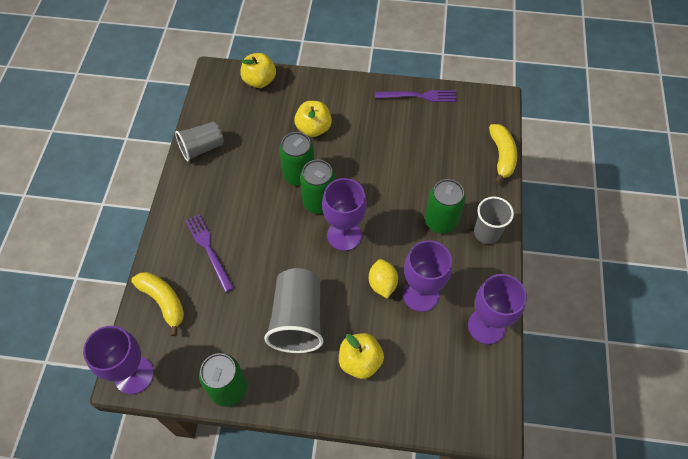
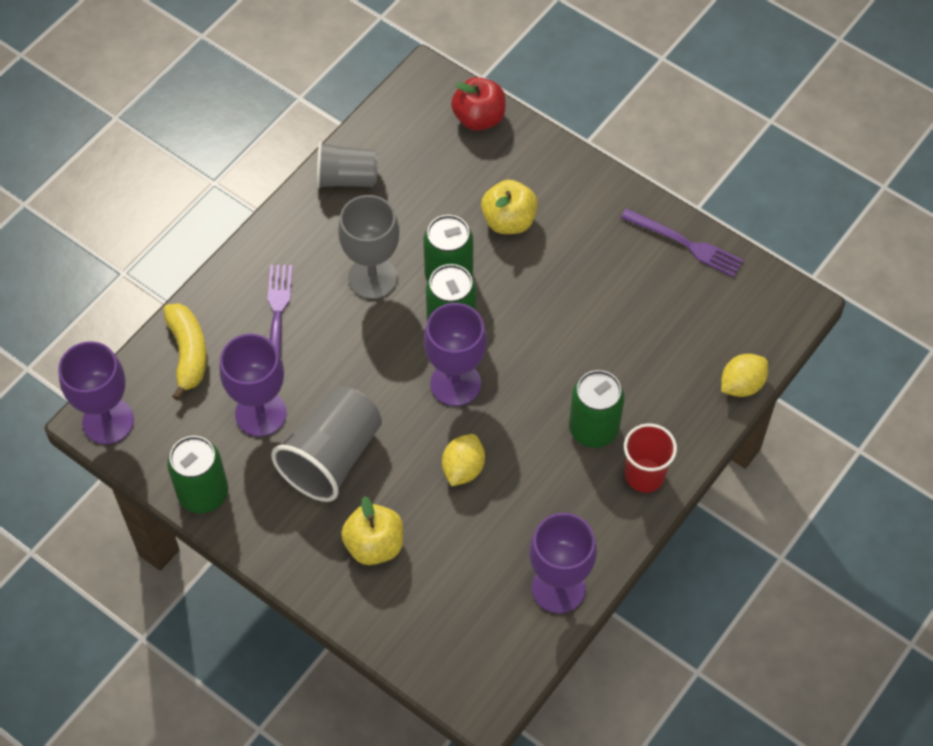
camera: 30 degrees right, 0 degrees up
(254, 198) = (372, 278): none -> grey goblet
(259, 81) = (479, 118): yellow apple -> red apple
(420, 294) = (502, 507): purple goblet -> purple goblet (260, 413)
(487, 233) = (644, 475): grey cup -> red cup
(501, 156) = (741, 385): yellow banana -> yellow lemon

